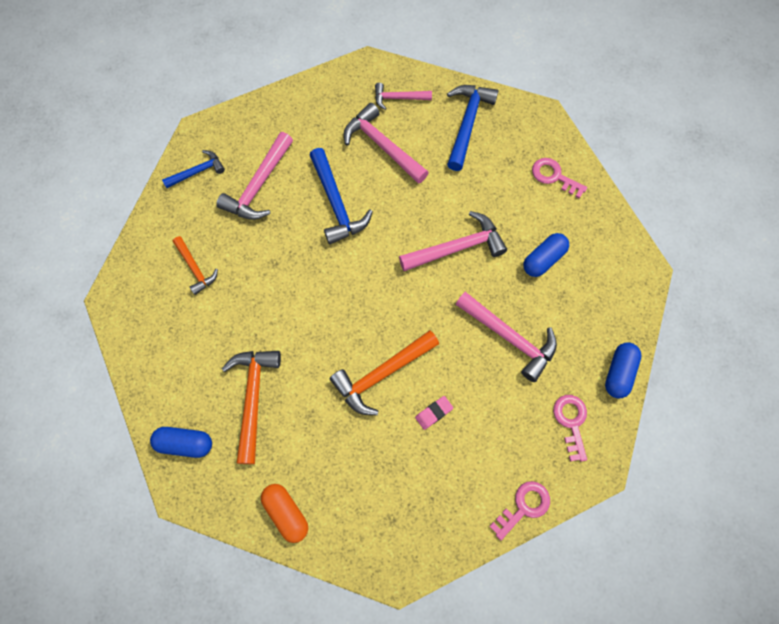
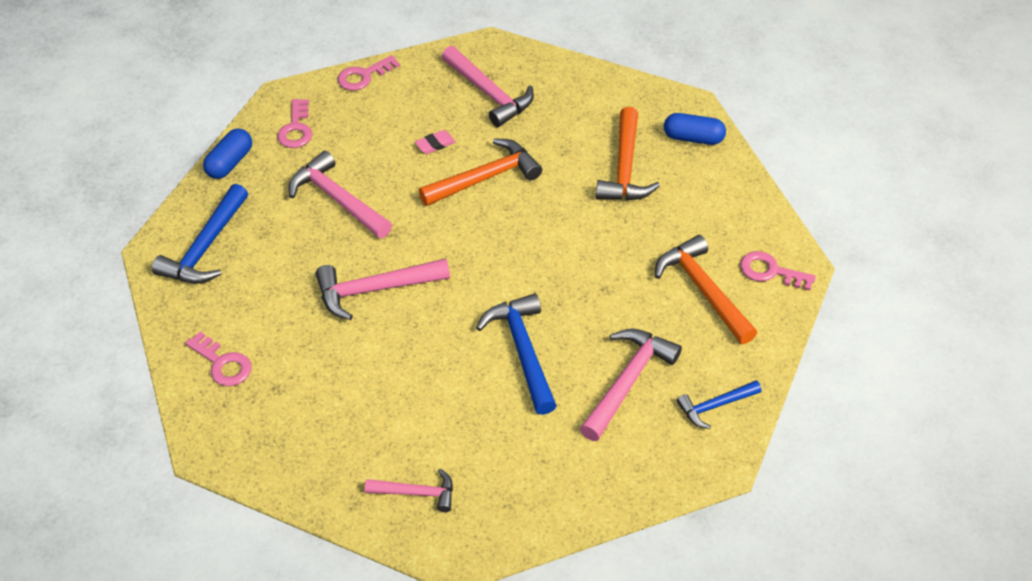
camera: 175 degrees left, 20 degrees down
(137, 291) = (770, 271): none -> pink key
(195, 268) = (703, 290): orange hammer -> orange hammer, size x1.67
(286, 512) = (589, 86): orange capsule -> none
(382, 146) = (451, 422): pink hammer -> pink hammer (489, 93)
(467, 123) = (321, 445): blue hammer -> blue hammer (206, 247)
(543, 259) = (272, 270): blue capsule -> none

